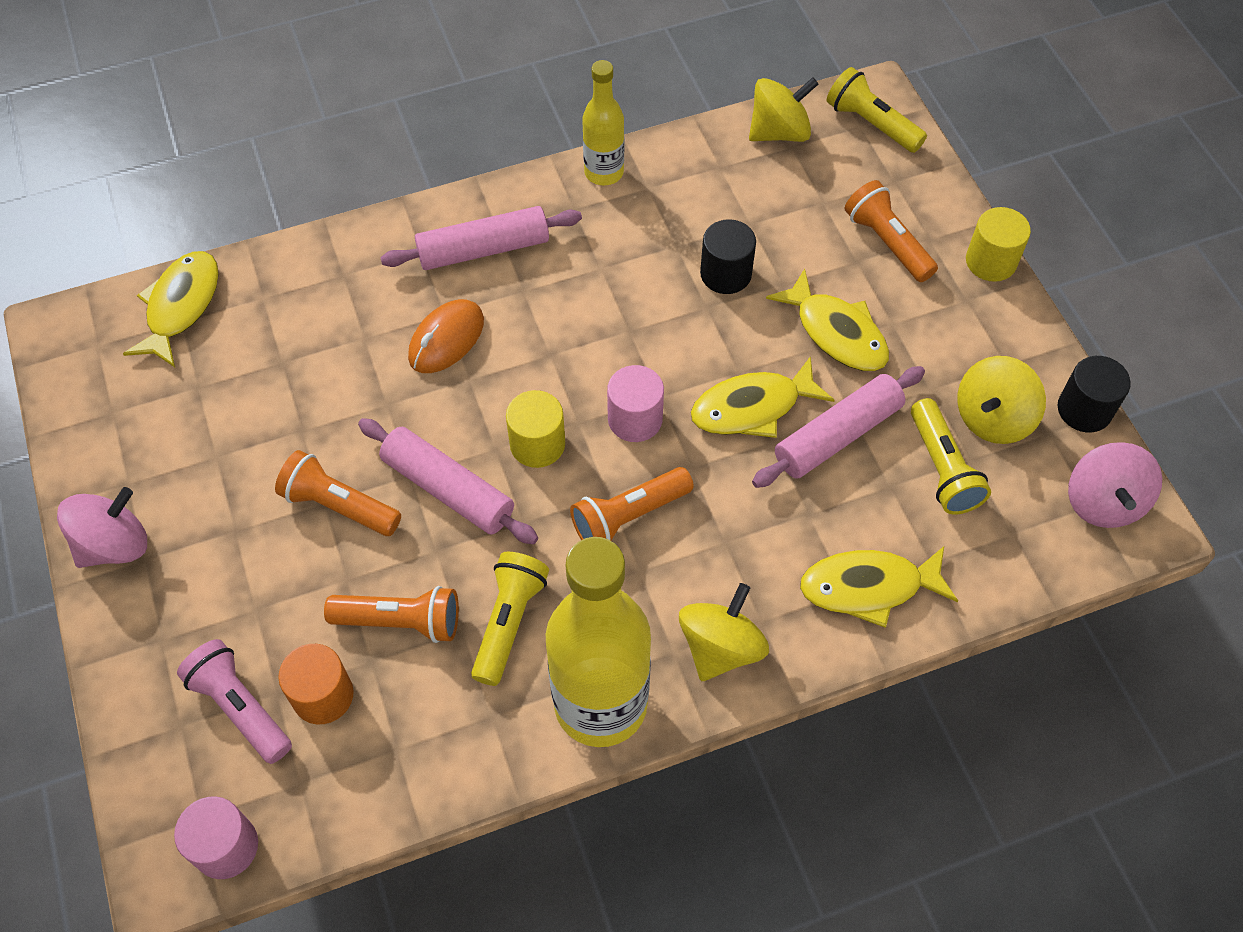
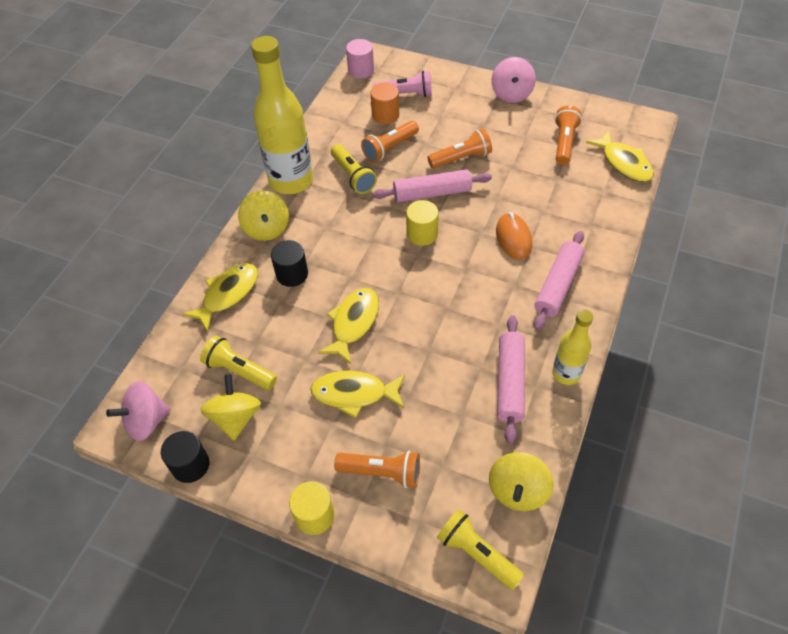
camera: 135 degrees right, 5 degrees down
(628, 516) = (353, 240): orange flashlight -> orange flashlight (564, 142)
(635, 419) = (397, 275): pink cylinder -> none
(725, 274) = (440, 375): black cylinder -> black cylinder (292, 274)
(837, 435) = (302, 344): pink rolling pin -> pink rolling pin (510, 382)
(871, 124) = (477, 553): yellow flashlight -> yellow flashlight turned 135 degrees counterclockwise
(1103, 502) = (146, 421): pink spinning top -> pink spinning top turned 75 degrees counterclockwise

